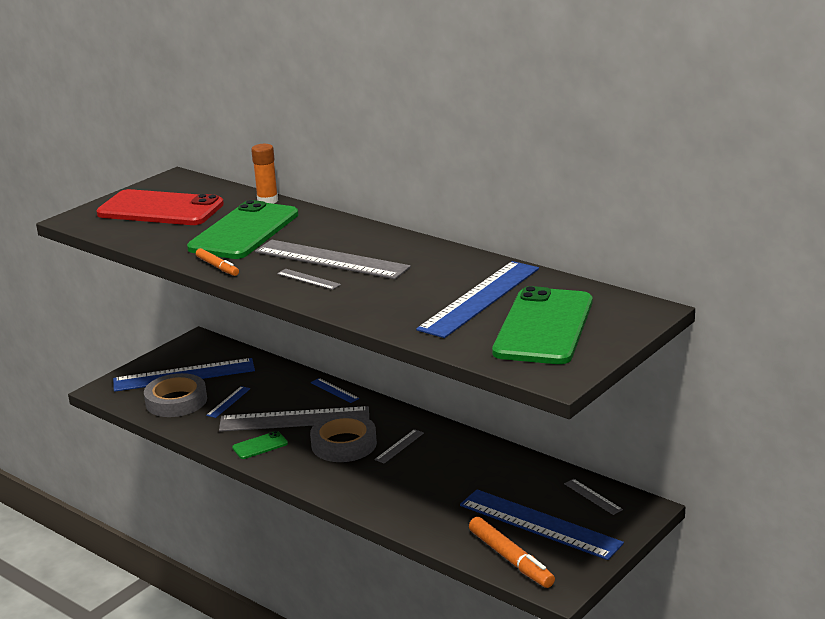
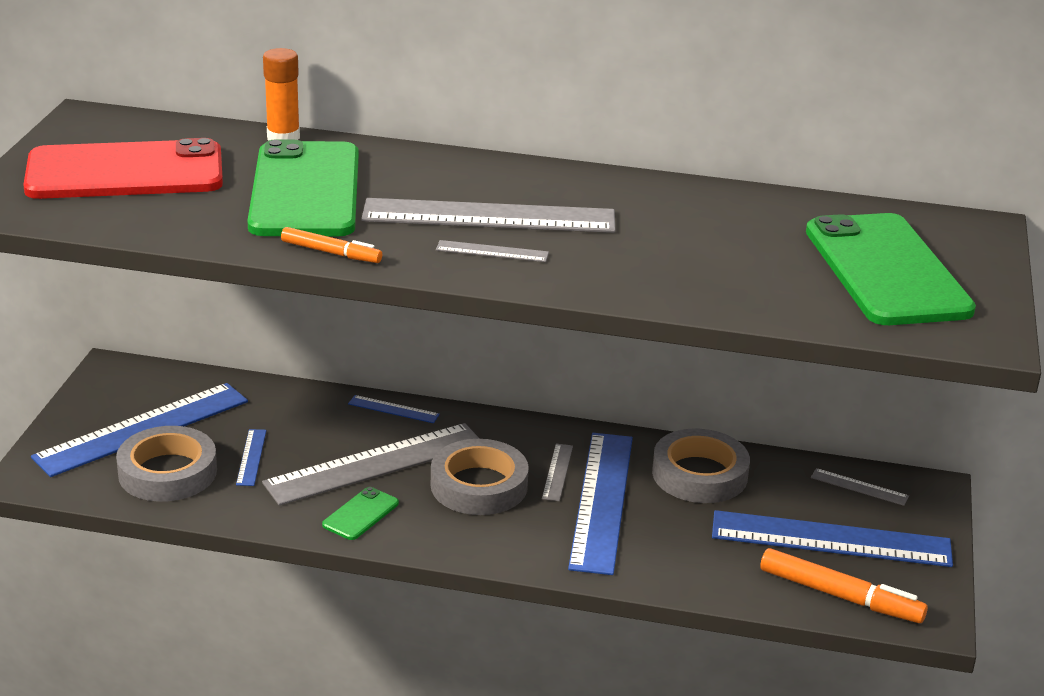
camera: 30 degrees left, 5 degrees up
(480, 298) = (759, 243): blue ruler -> blue ruler (601, 501)
(490, 466) = (699, 474): none -> grey tape

